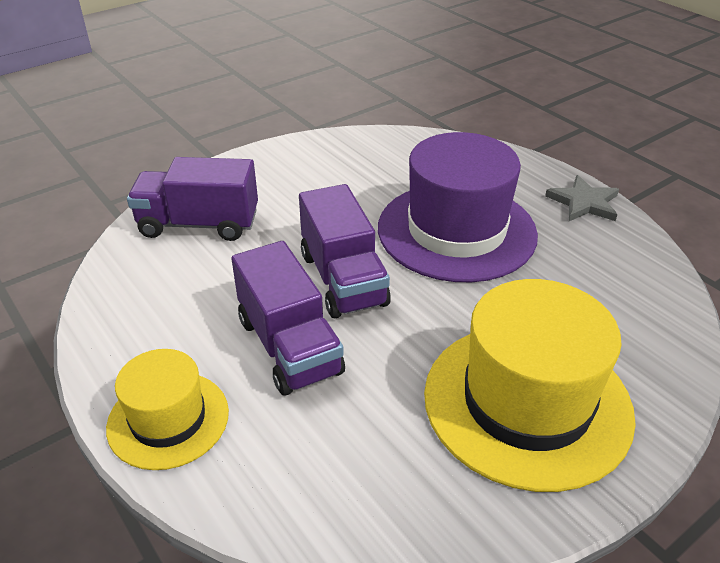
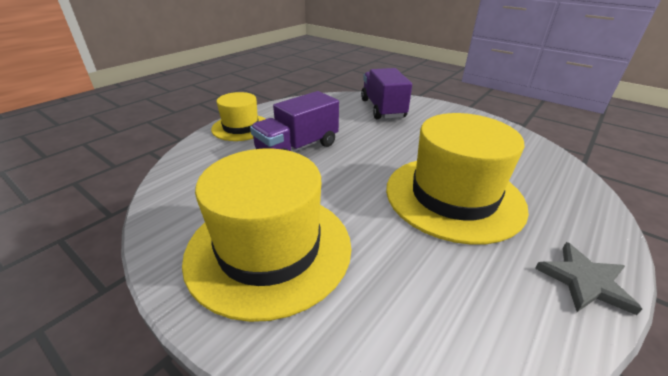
camera: 75 degrees right, 5 degrees down
(343, 279) = (363, 156): purple truck -> none
(456, 231) = (453, 196): purple hat -> yellow hat

